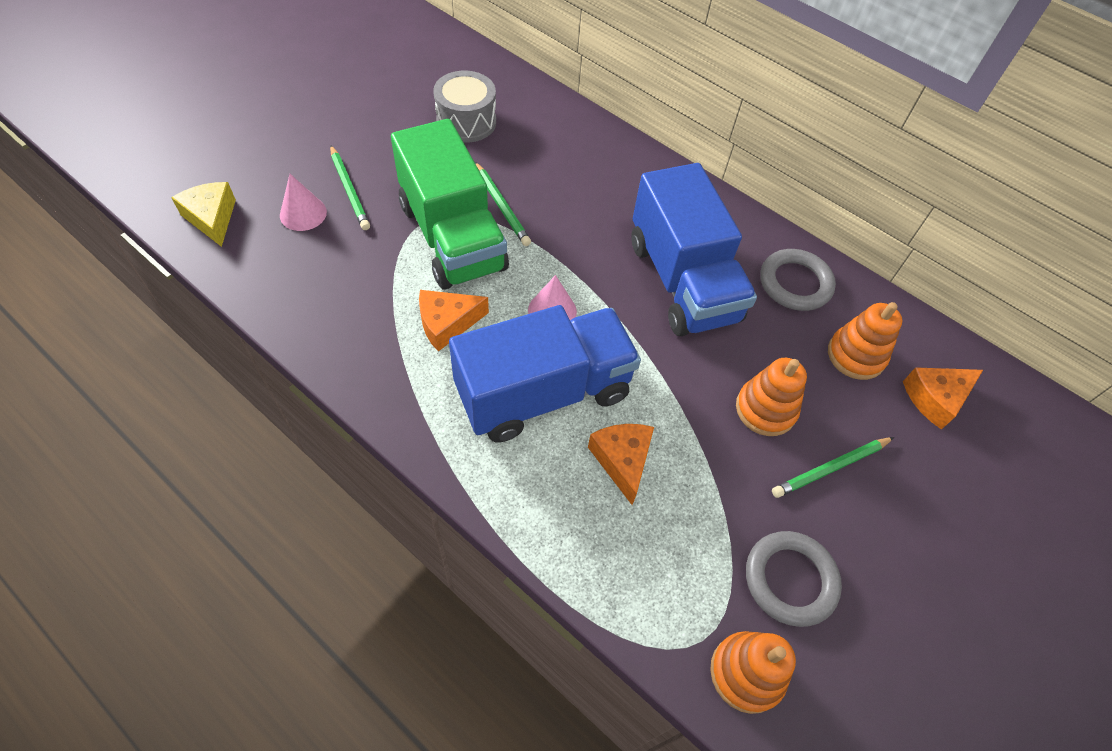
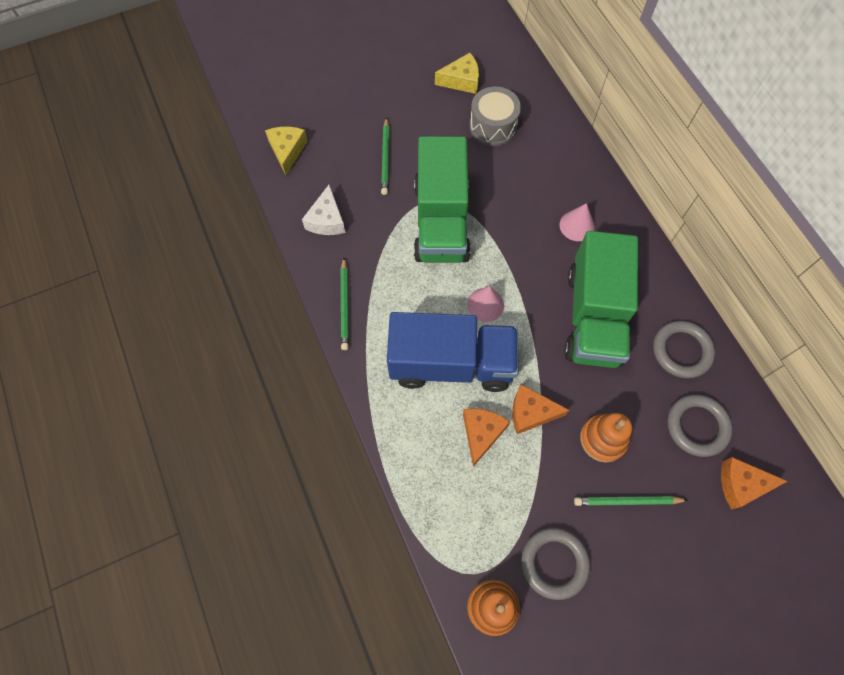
camera: 30 degrees right, 10 degrees up
(302, 281) = (327, 220): none -> white cheese
(303, 213) = (347, 167): pink cone -> pink cone (577, 225)
(406, 86) = (461, 80): none -> yellow cheese
(447, 323) = (409, 287): orange cheese -> orange cheese (531, 413)
(501, 206) = (487, 207): green pencil -> green pencil (344, 305)
(683, 281) = (593, 317): blue truck -> green truck
(856, 355) = (697, 426): orange stacking toy -> grey ring

